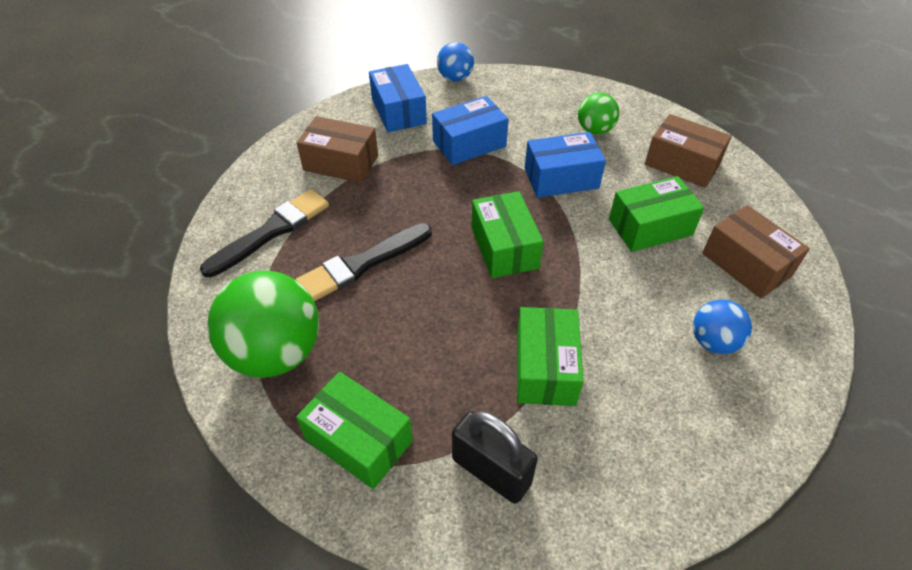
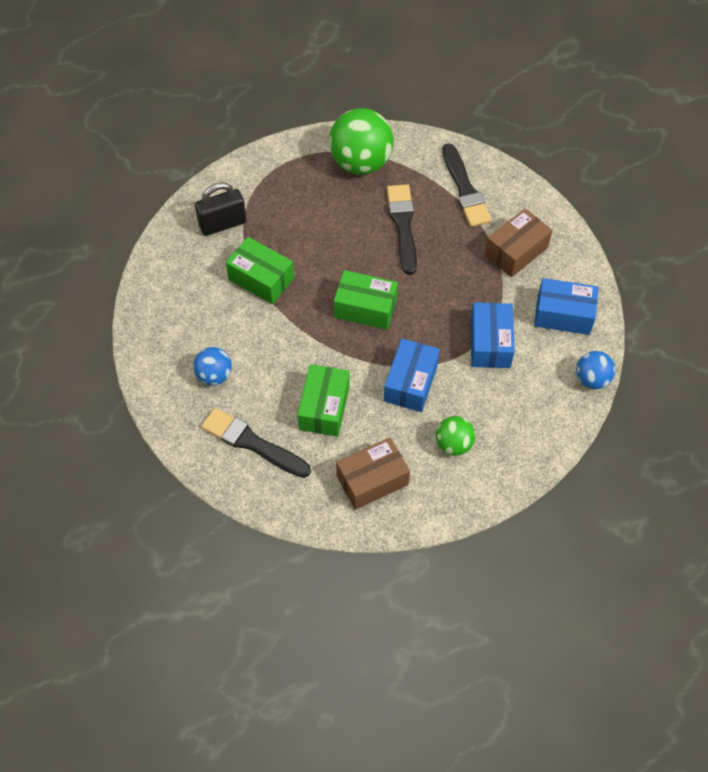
camera: 120 degrees right, 10 degrees up
(359, 440) = (280, 179): green box -> none
(746, 264) = (252, 443): brown box -> black brush

